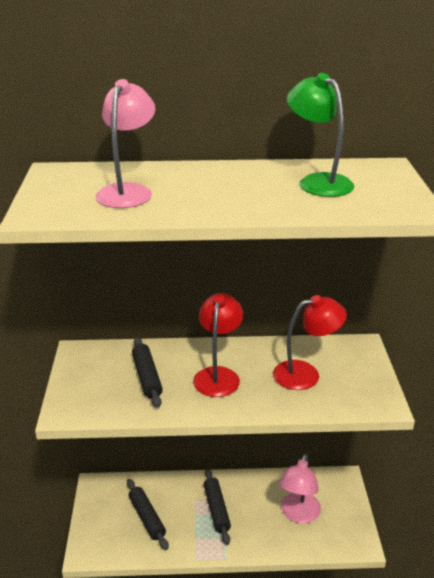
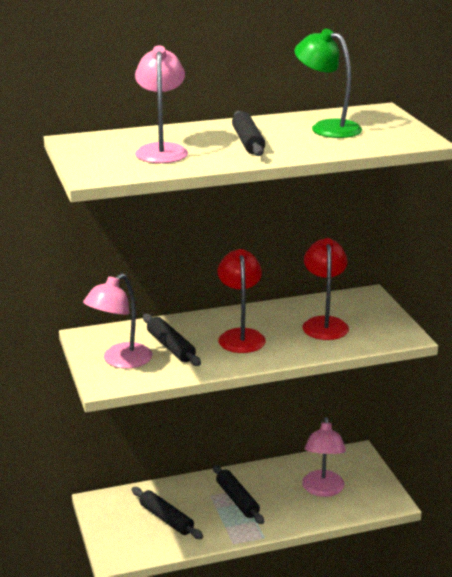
camera: 15 degrees left, 5 degrees down
(93, 386) = (120, 361): none -> pink lamp
(223, 191) = (248, 142): none -> black rolling pin
(305, 373) = (324, 323): red lamp -> red lamp turned 60 degrees counterclockwise

